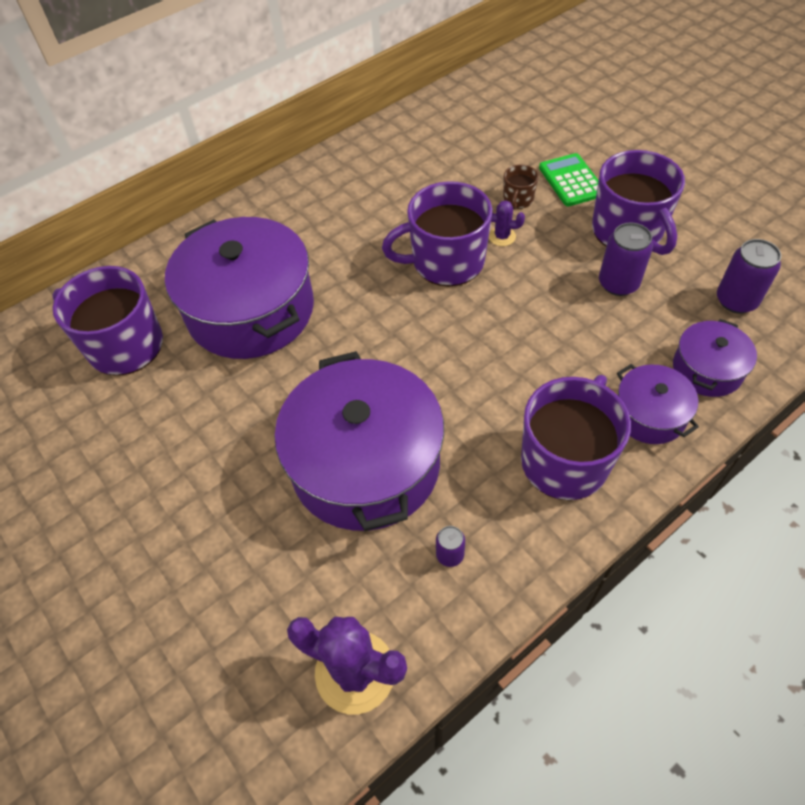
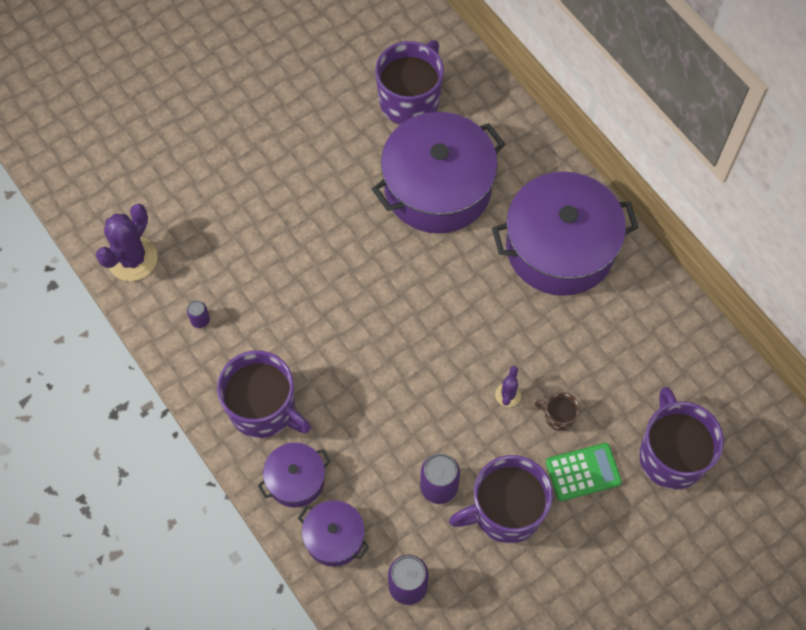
camera: 90 degrees right, 10 degrees up
(366, 464) = (279, 270): purple pot -> purple pot (560, 248)
(446, 261) = (480, 343): purple mug -> purple mug (671, 455)

